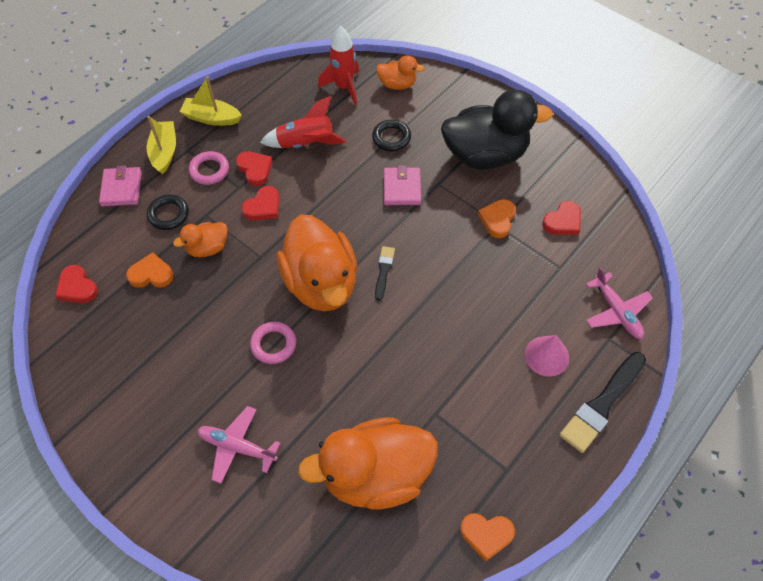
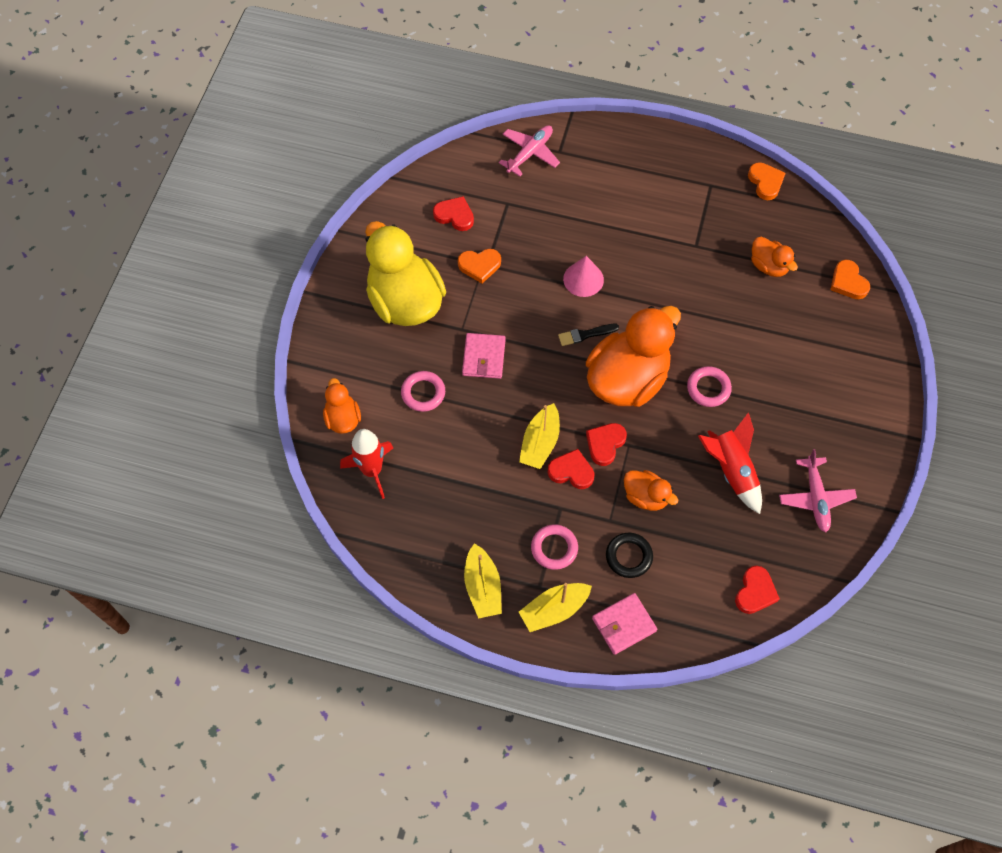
camera: 115 degrees left, 5 degrees up
(151, 274) = (702, 531): orange heart -> orange heart (848, 282)
(237, 447) = (809, 371): pink plane -> pink plane (815, 498)
(255, 169) = (529, 503): red heart -> red heart (605, 444)
(301, 196) = (540, 443): none -> yellow boat
(305, 144) = (471, 471): red rocket -> red rocket (731, 470)
(375, 475) = (768, 266): orange duck -> orange duck, size x0.48
(391, 138) = (423, 393): black ring -> pink ring
(402, 188) = (484, 357): pink wallet -> pink wallet turned 60 degrees counterclockwise
(485, 155) = (405, 301): black duck -> yellow duck
(546, 356) = (599, 188): pink cone -> pink cone (583, 279)
(602, 404) = (620, 142): black brush -> none

